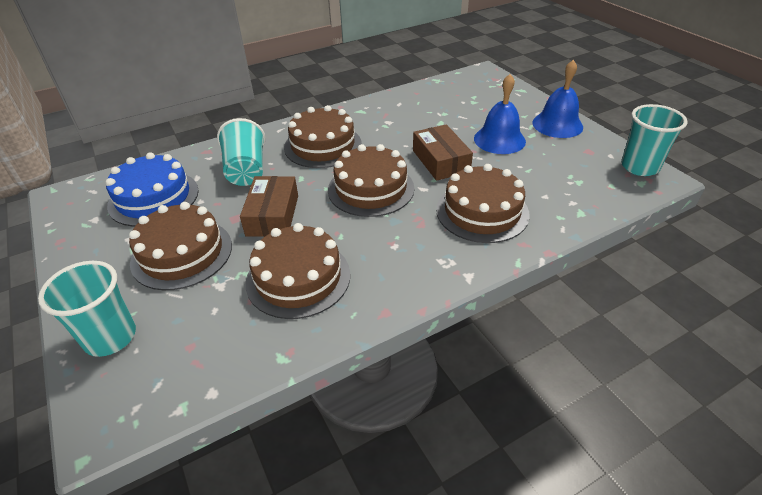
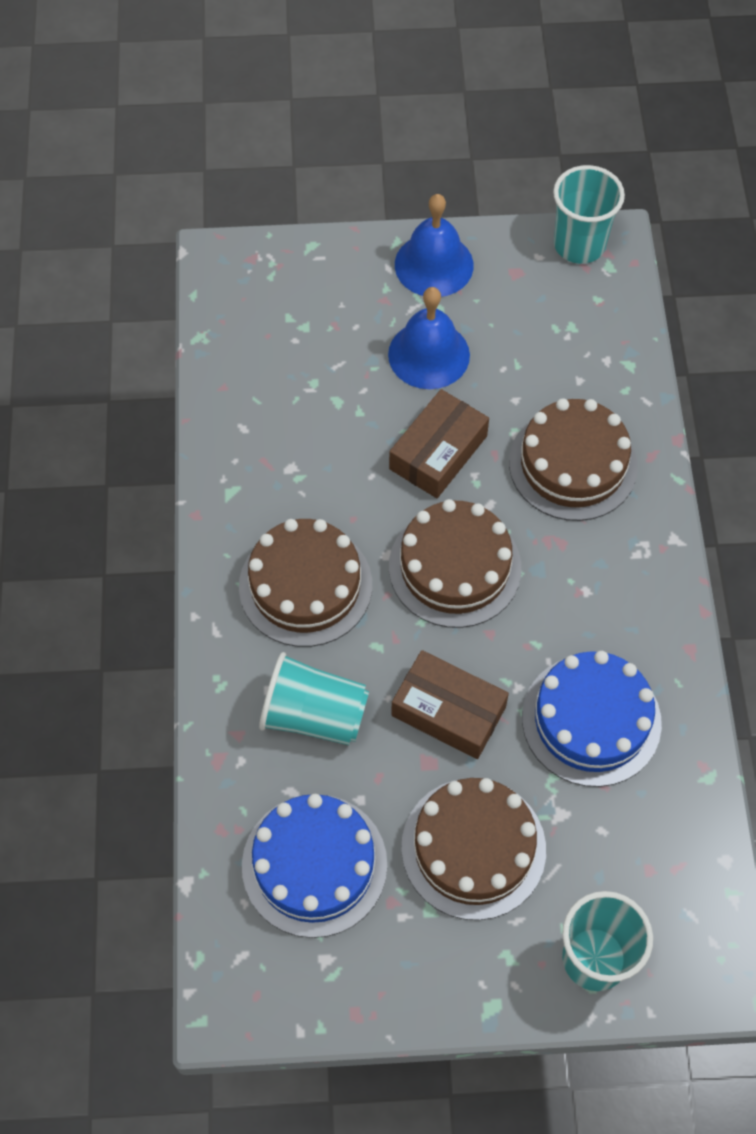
camera: 65 degrees left, 20 degrees up
(298, 278) = (591, 720): brown cake -> blue cake
(440, 161) = (438, 452): brown box -> brown box turned 60 degrees counterclockwise

